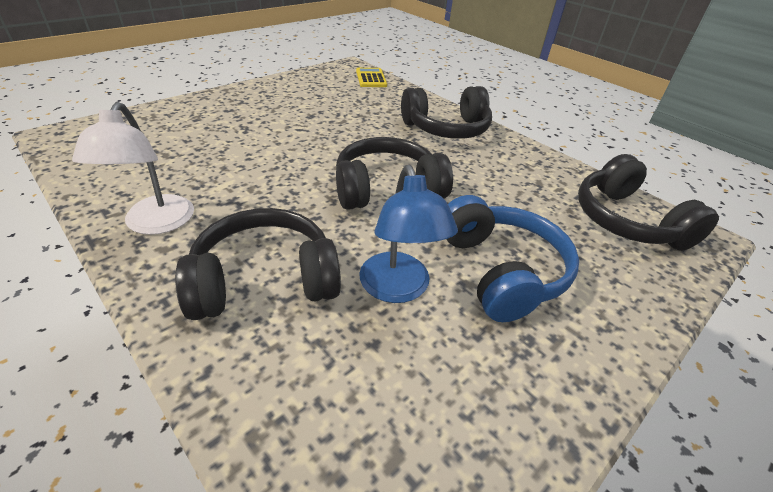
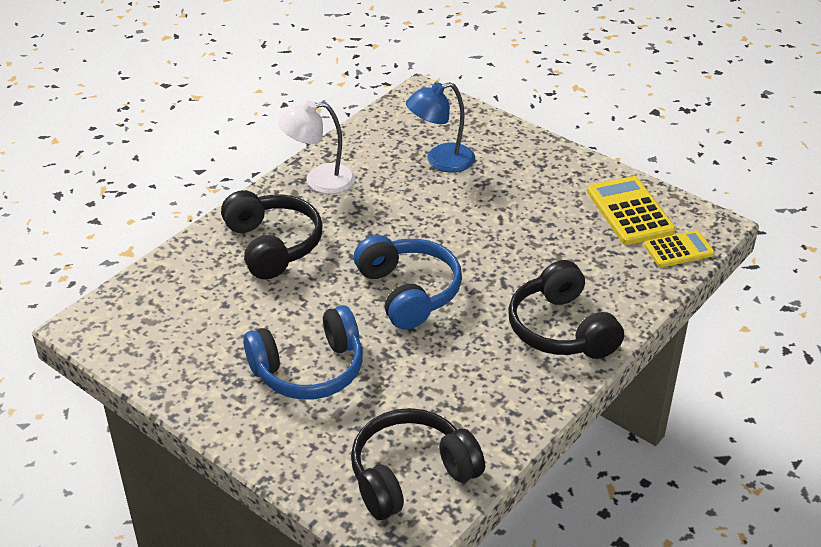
camera: 85 degrees right, 0 degrees up
(322, 84) = (629, 211): none -> yellow calculator
(387, 189) = (408, 292): black headphones -> blue headphones
(398, 289) = (276, 311): blue lamp -> blue lamp (440, 161)

